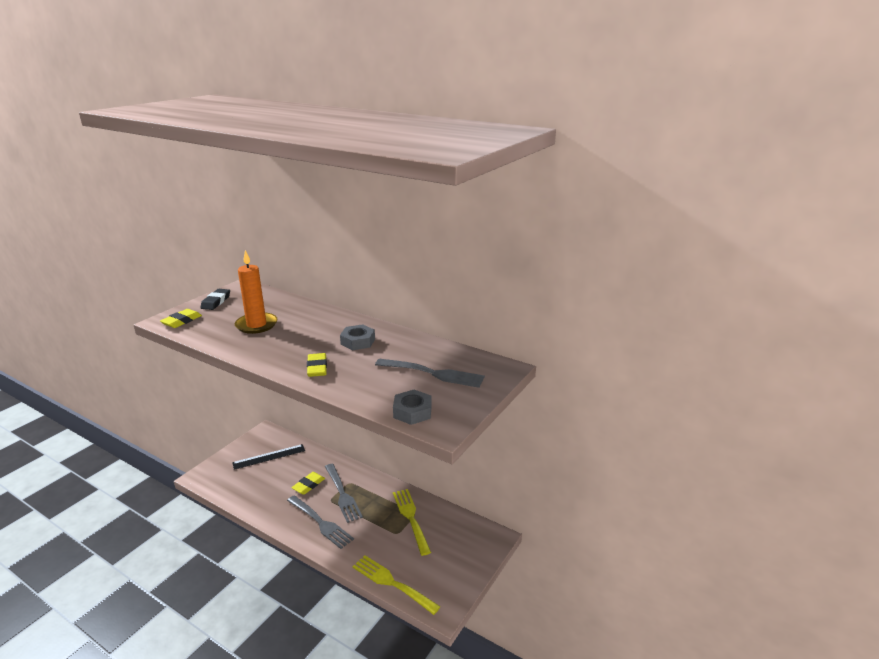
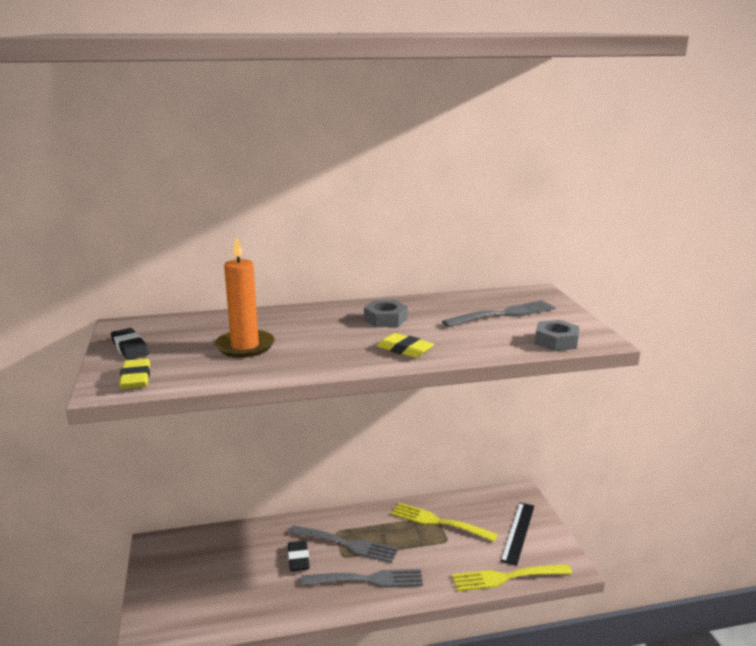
camera: 45 degrees left, 5 degrees down
(269, 456) = (205, 563): black ruler -> black ruler (518, 532)
(308, 485) = (298, 559): yellow eraser -> black eraser

